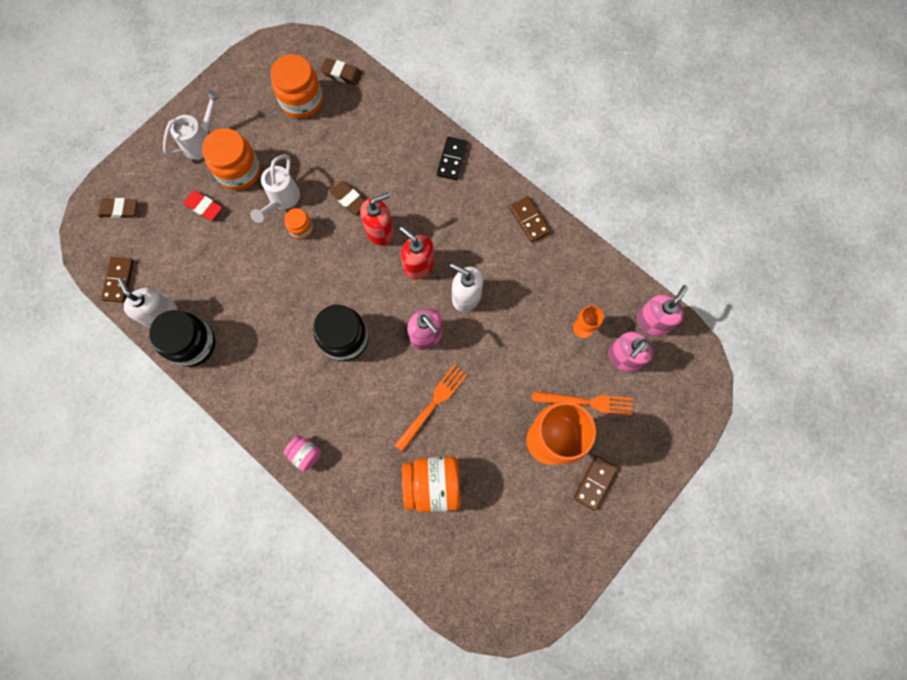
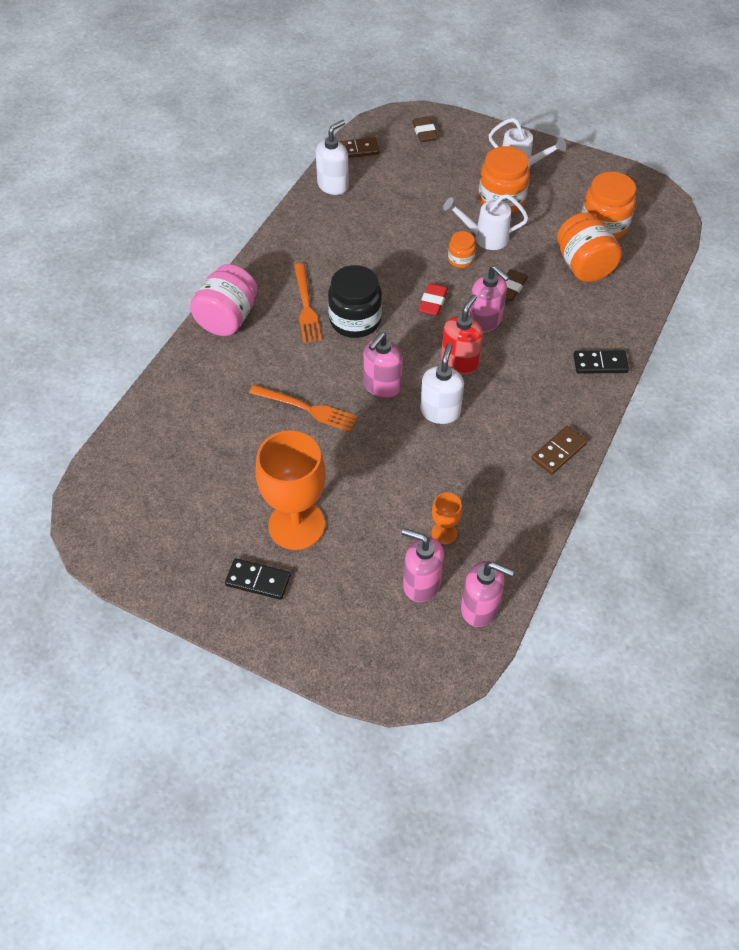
camera: 75 degrees right, 20 degrees down
(193, 344) = (312, 213): black jar -> none
(204, 207) = (452, 185): red eraser -> red eraser (433, 302)
(305, 454) = (227, 318): pink jar -> pink jar, size x1.89
(342, 74) = (653, 249): brown eraser -> none
(380, 231) = (485, 321): red soap dispenser -> pink soap dispenser
(433, 485) = (220, 427): orange jar -> orange jar (583, 266)
(586, 402) = (353, 554): orange fork -> orange fork (306, 306)
(594, 483) = (258, 580): brown domino -> black domino

